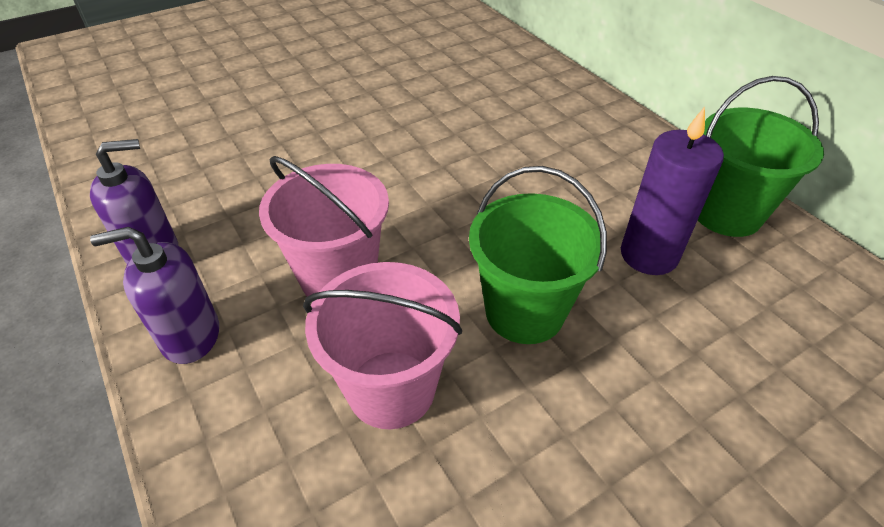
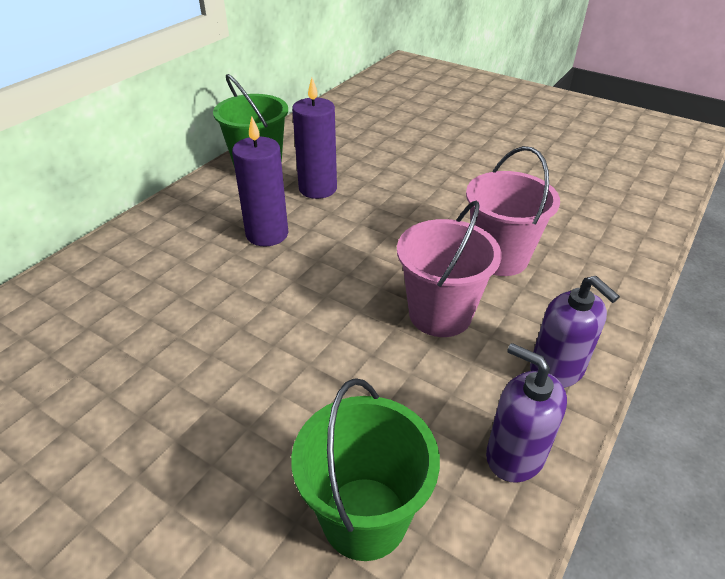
camera: 115 degrees left, 5 degrees down
(524, 311) = (401, 224): green bucket -> green bucket (364, 517)
(558, 188) = (267, 234): none -> purple candle

